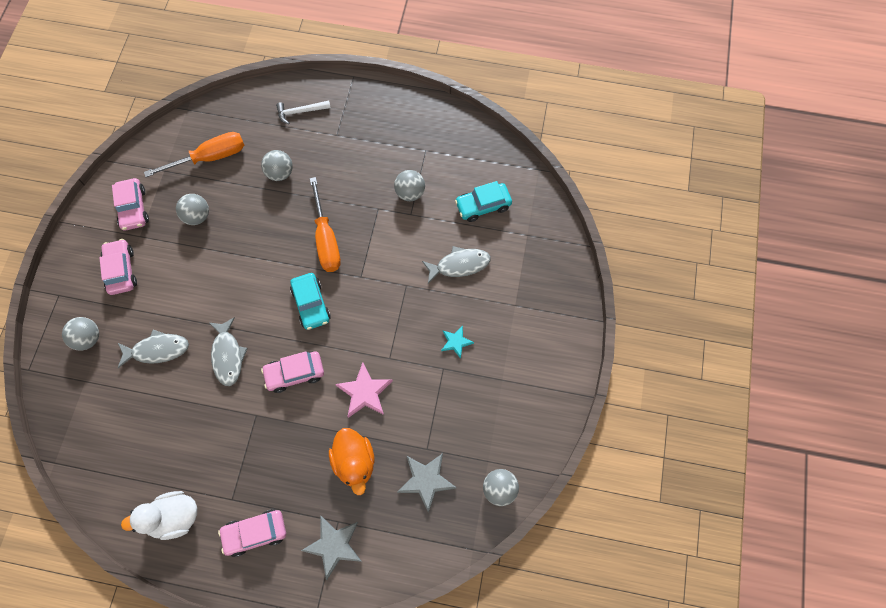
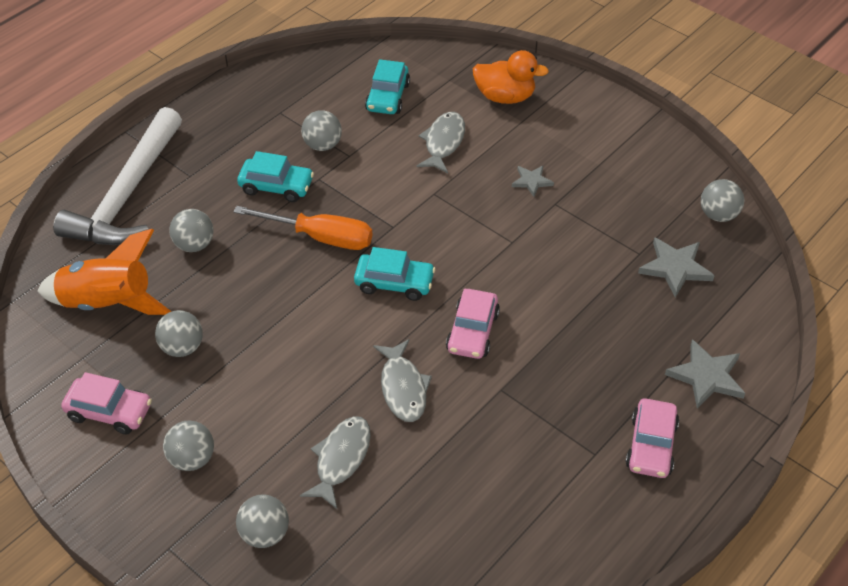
camera: 60 degrees left, 20 degrees down
(121, 270) = (192, 459): pink car -> grey ball
(174, 517) = (584, 523): white duck -> none
(210, 157) = (108, 304): orange screwdriver -> orange rocket
(227, 356) = (403, 388): grey fish -> grey fish turned 60 degrees clockwise
(300, 112) = (127, 194): white hammer -> white hammer, size x2.47
(354, 462) = (618, 320): orange duck -> orange duck (505, 97)
(356, 188) = (276, 186): none -> turquoise car
(365, 392) = (539, 278): pink star -> none
(456, 342) = (532, 181): turquoise star -> grey star

